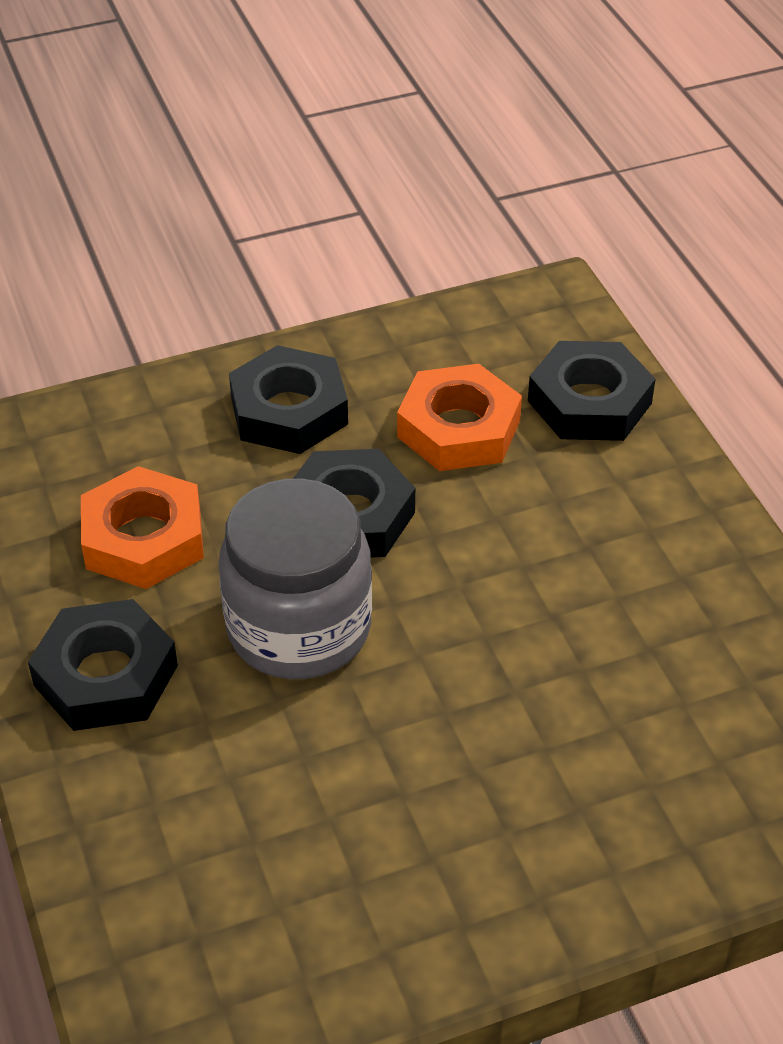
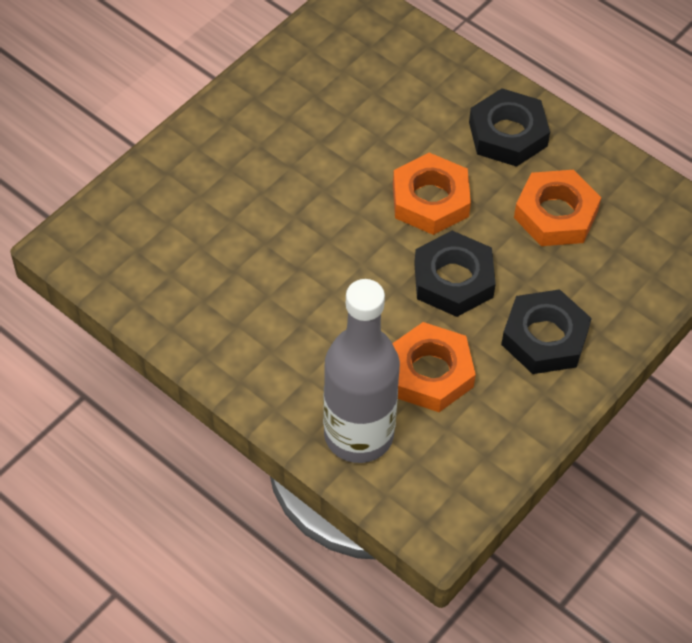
camera: 150 degrees right, 10 degrees up
(299, 628) = (430, 200): grey jar -> orange nut
(589, 402) = (358, 435): black nut -> grey bottle

